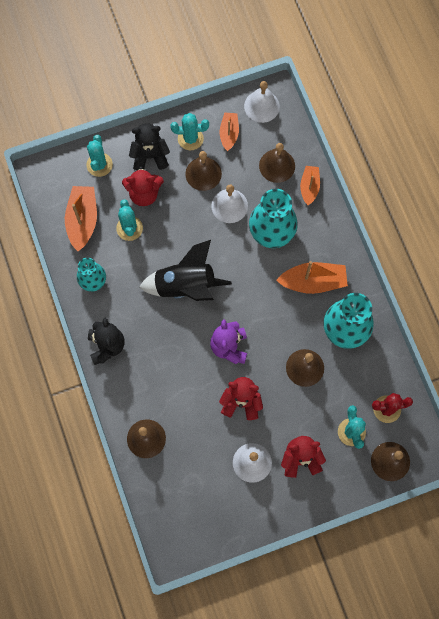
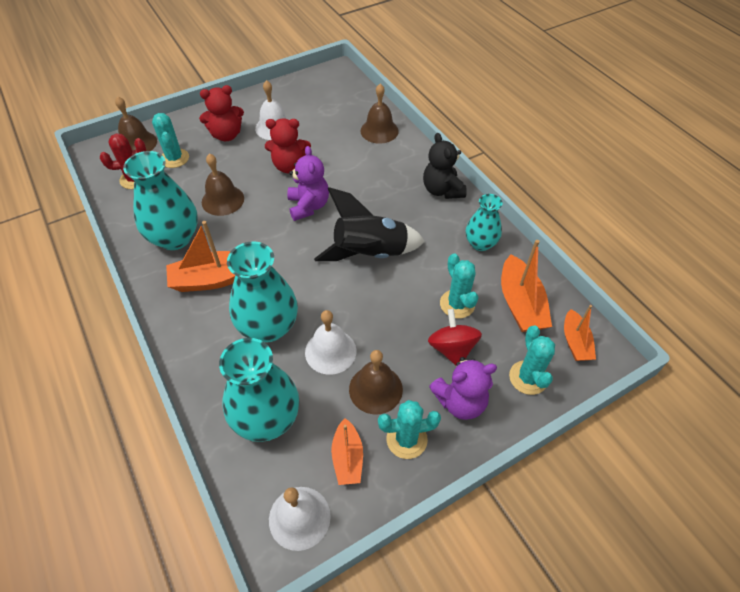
camera: 170 degrees right, 20 degrees down
(144, 194) = (452, 348): red teddy bear -> red spinning top
(150, 156) = (460, 401): black teddy bear -> purple teddy bear
(277, 165) = (267, 418): brown bell -> turquoise vase
(309, 187) = (216, 394): orange boat -> orange boat (575, 342)

